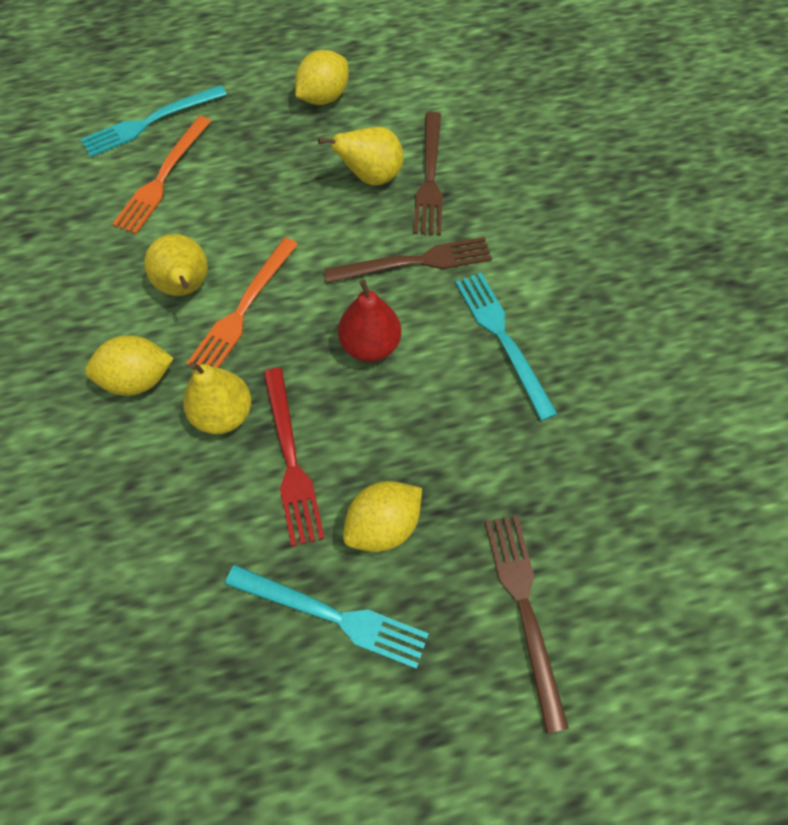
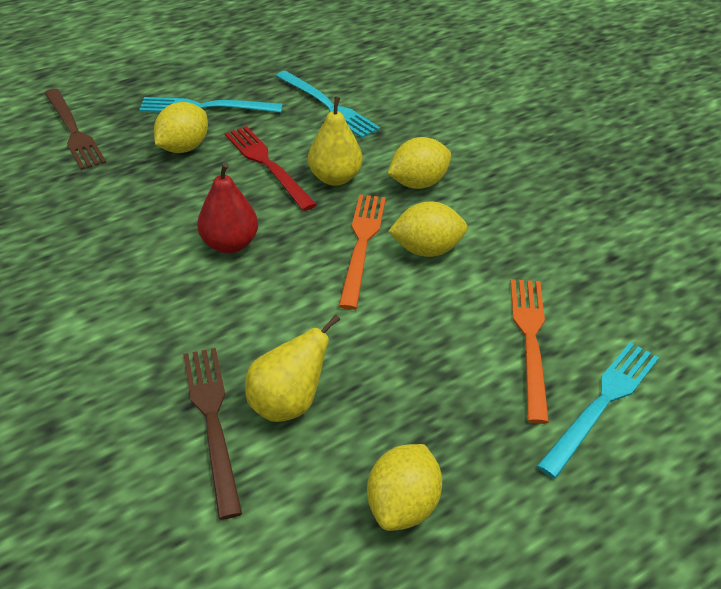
camera: 160 degrees right, 20 degrees down
(186, 287) = (426, 249): yellow pear -> yellow lemon
(414, 262) = (206, 321): brown fork -> none
(503, 338) = (100, 275): turquoise fork -> turquoise fork (328, 106)

